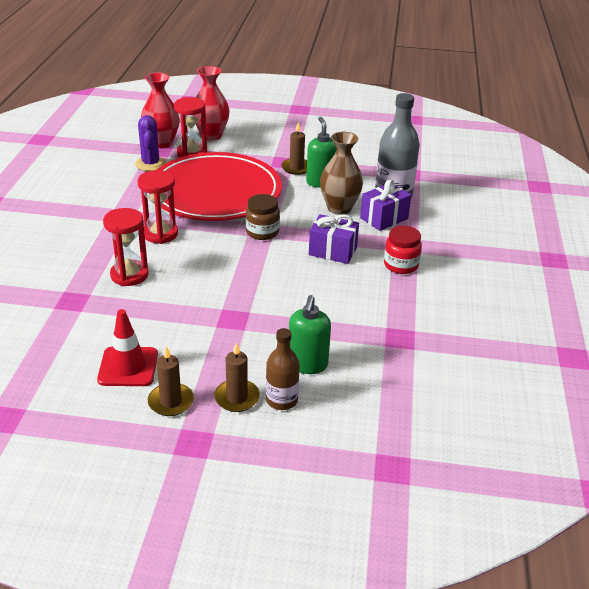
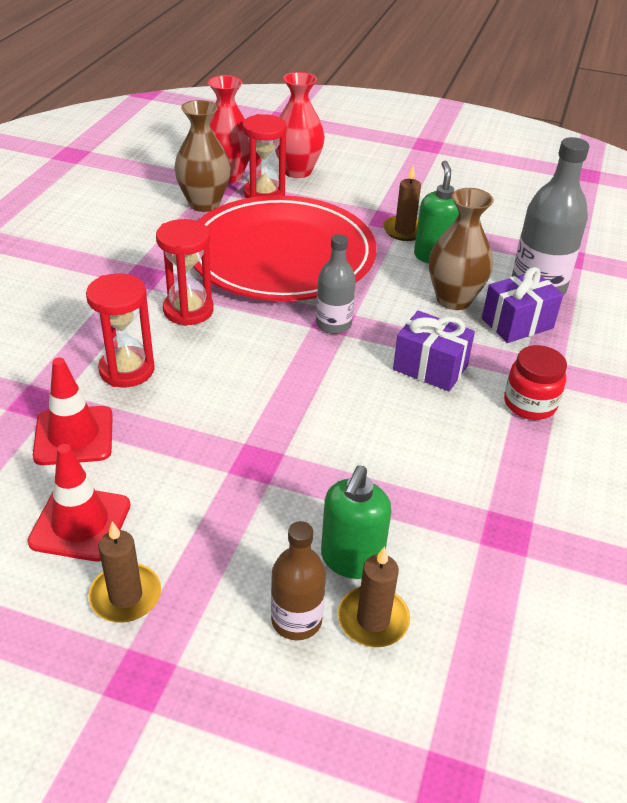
camera: 10 degrees right, 5 degrees up
(106, 318) = (74, 436): none -> red traffic cone
(150, 164) = (204, 204): purple cactus -> brown vase
(237, 398) = (228, 604): brown candle -> brown candle (373, 619)
(262, 232) = (333, 324): brown jar -> grey bottle

